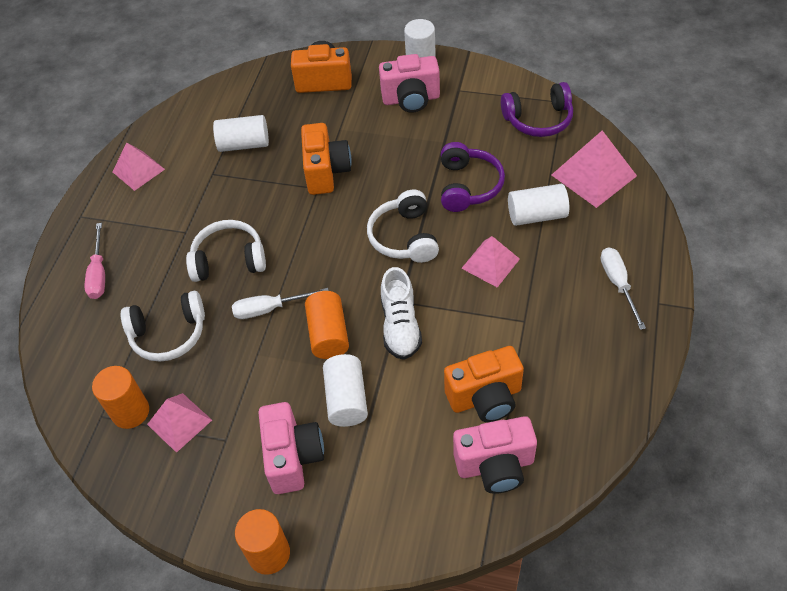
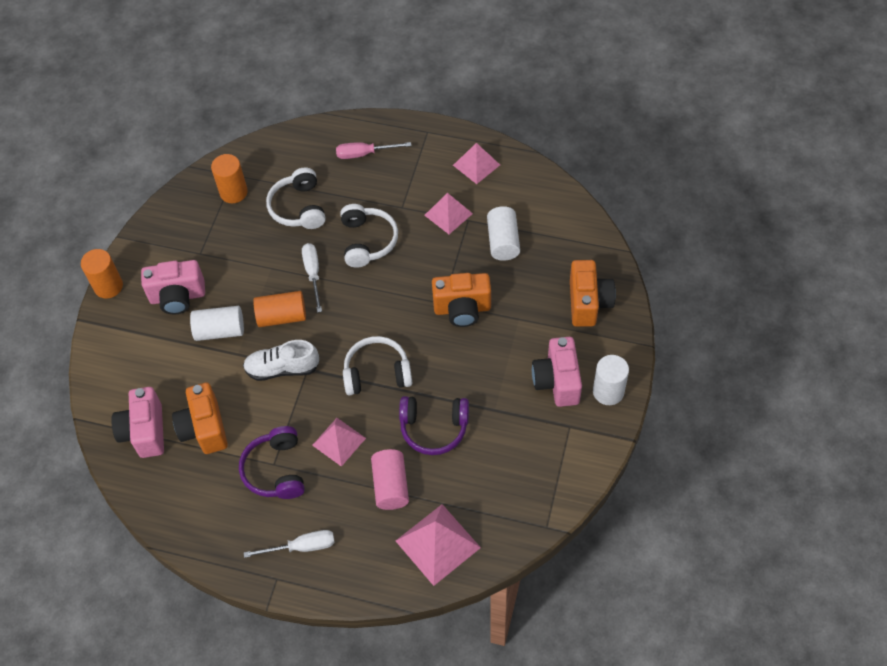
camera: 90 degrees right, 5 degrees up
(179, 422) = (219, 223): pink pyramid -> pink pyramid (448, 214)
(536, 215) = (391, 485): white cylinder -> pink cylinder
(538, 119) = (520, 500): purple headphones -> purple headphones (276, 470)

